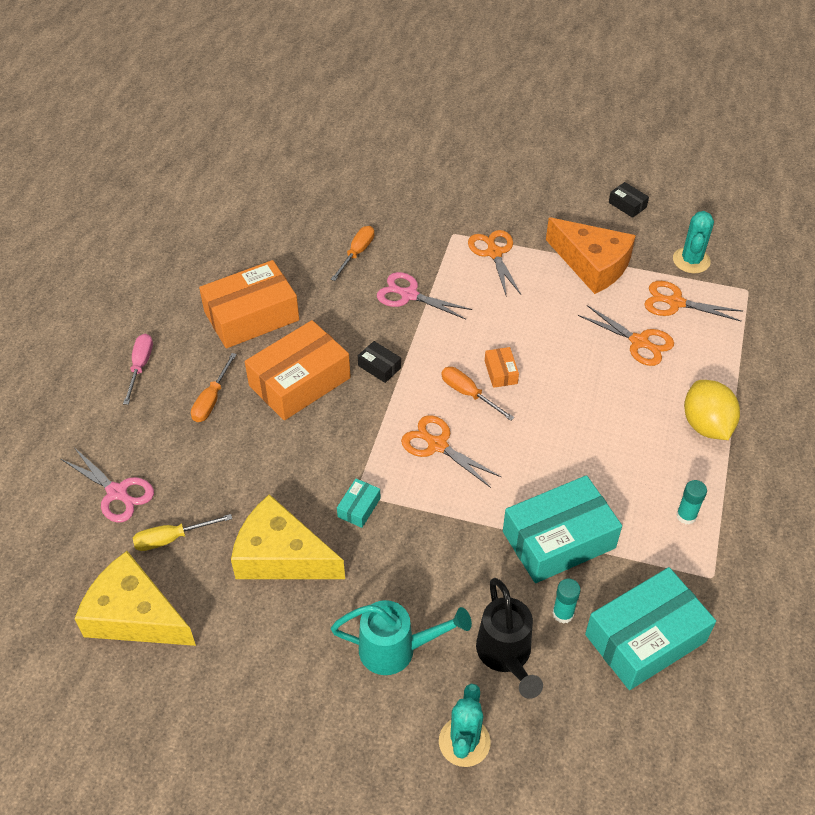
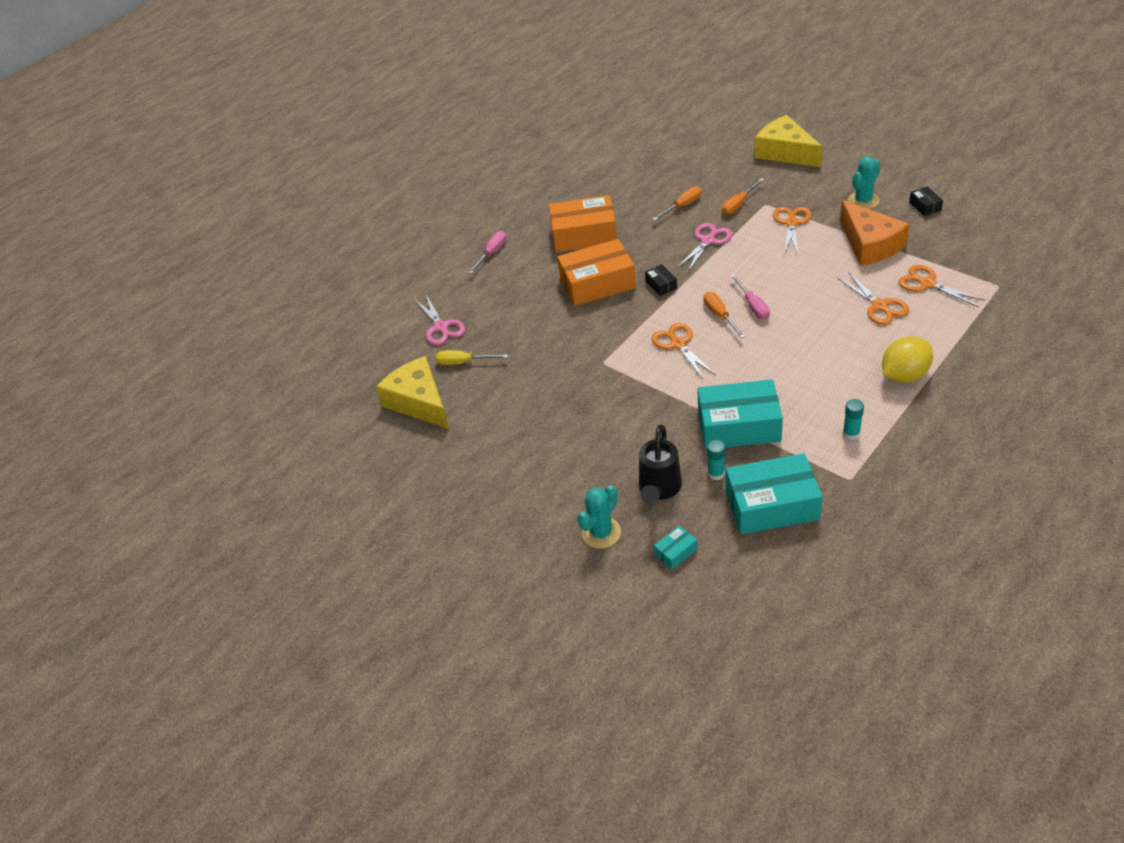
camera: 30 degrees right, 5 degrees down
(211, 400) = (530, 283): orange screwdriver -> orange screwdriver (738, 204)
(281, 555) = (531, 389): yellow cheese -> yellow cheese (785, 152)
(359, 507) = (600, 372): turquoise box -> turquoise box (676, 552)
(396, 649) = (582, 465): turquoise watering can -> none
(408, 295) = (708, 241): pink scissors -> pink scissors turned 75 degrees clockwise
(500, 372) = (753, 306): orange box -> pink screwdriver
(691, 260) = (959, 256): turquoise cactus -> turquoise cactus (863, 201)
(706, 425) = (904, 375): yellow lemon -> yellow lemon turned 45 degrees clockwise

